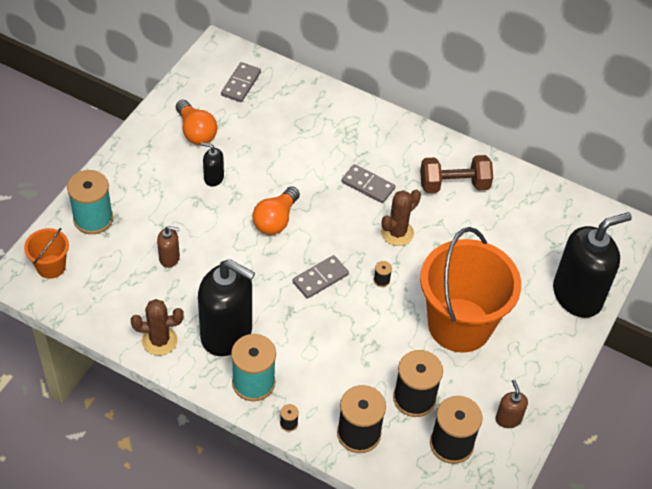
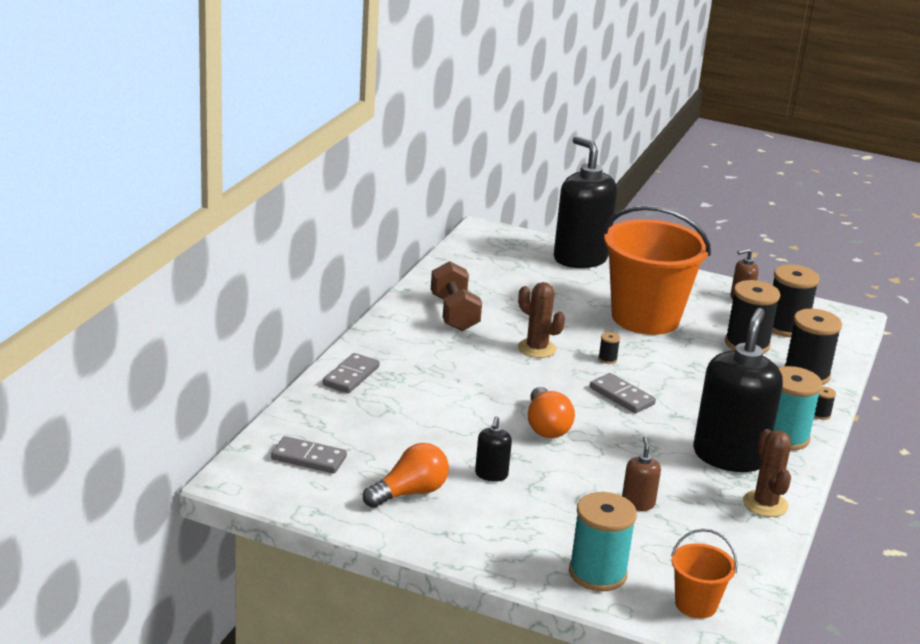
camera: 95 degrees left, 25 degrees down
(275, 220) = (546, 426): orange light bulb -> orange light bulb turned 60 degrees clockwise
(368, 185) = (470, 365): grey domino -> grey domino (351, 376)

